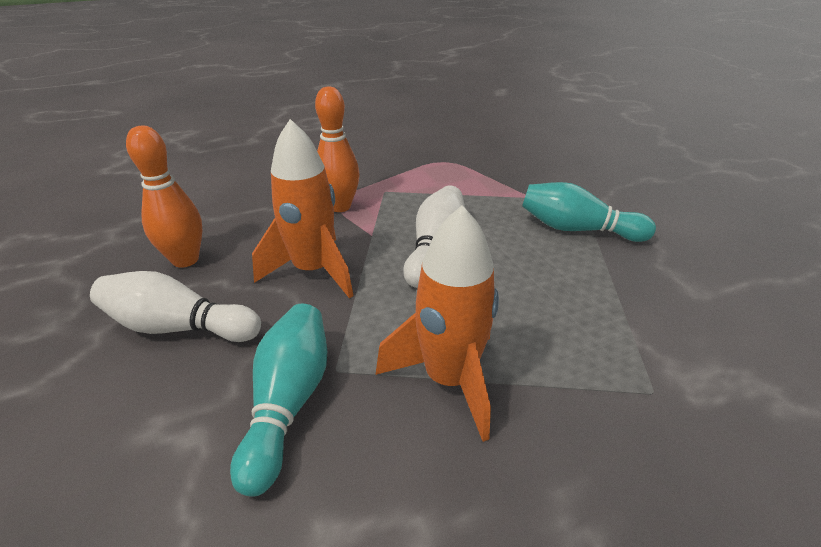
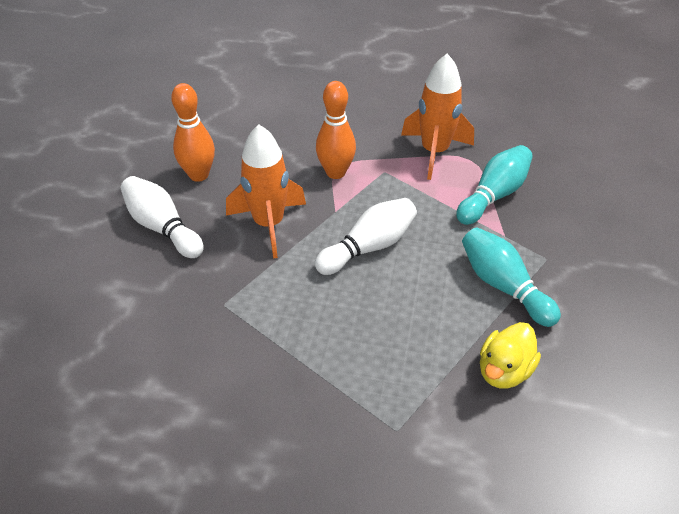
camera: 35 degrees right, 10 degrees up
(288, 403) = (184, 310): turquoise bowling pin -> turquoise bowling pin (493, 195)
(449, 379) = (280, 347): orange rocket -> orange rocket (434, 152)
(661, 288) = (504, 371): none -> yellow duck

